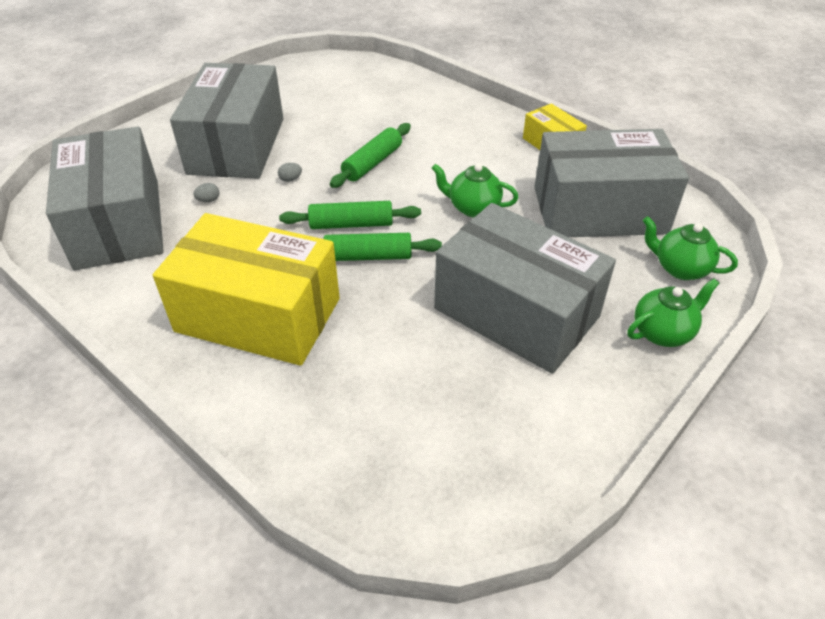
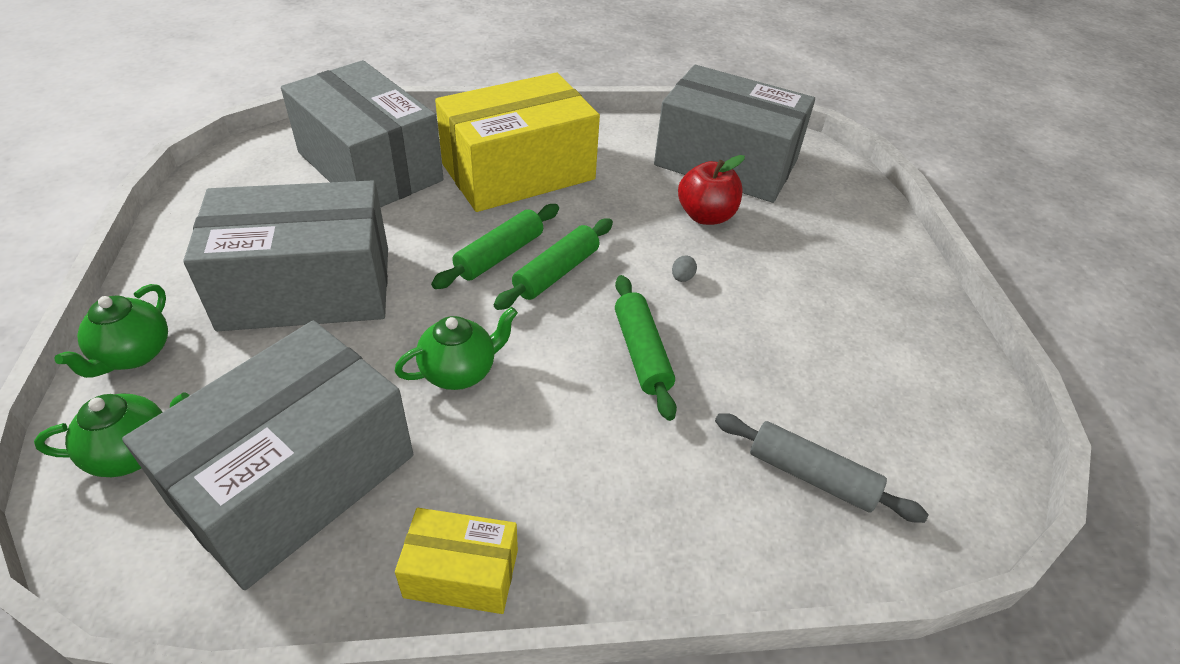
camera: 130 degrees right, 0 degrees up
(208, 200) = (706, 216): grey egg -> red apple
(237, 146) = (794, 277): grey box -> grey box (369, 166)
(379, 95) = (811, 476): none -> grey rolling pin

